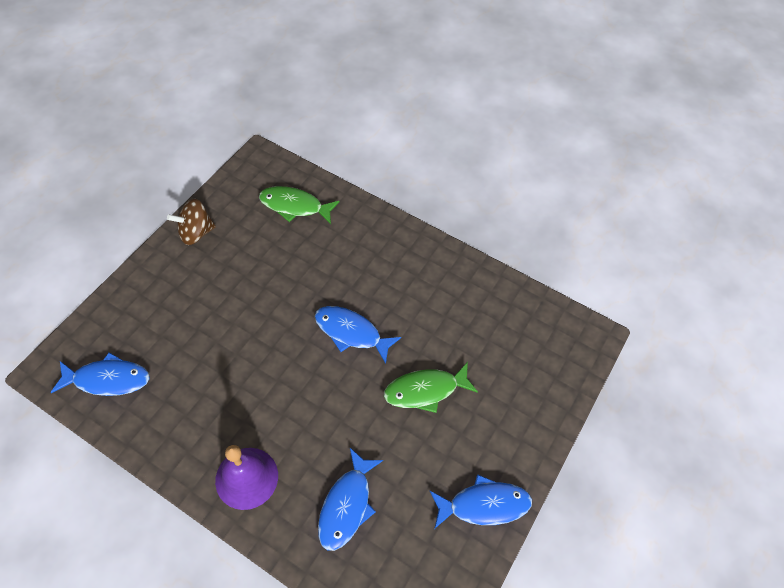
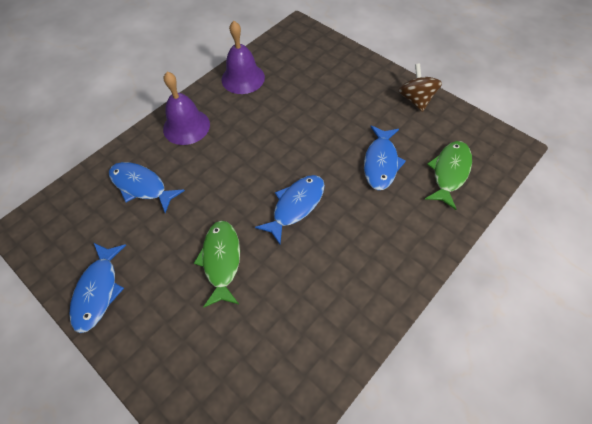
camera: 105 degrees right, 0 degrees up
(108, 379) = (285, 54): blue fish -> blue fish (381, 163)
(155, 425) = (243, 78): none -> purple bell

